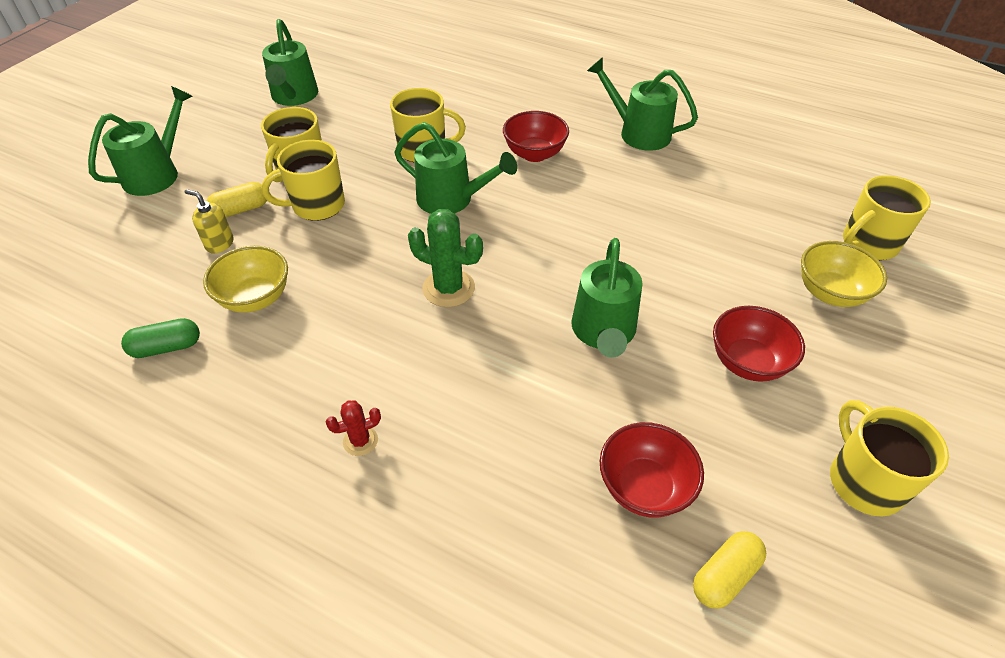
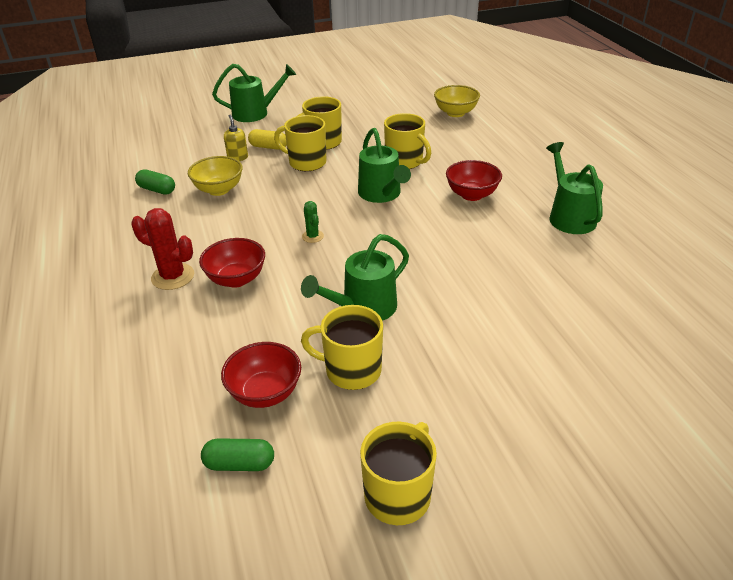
camera: 45 degrees right, 10 degrees down
(294, 97) = (372, 104): green watering can -> none
(360, 441) = (173, 277): red cactus -> red cactus, size x1.80
(448, 288) = (312, 236): green cactus -> green cactus, size x0.56
(724, 576) = (239, 463): yellow capsule -> green capsule
(747, 362) = (428, 382): red bowl -> red bowl (236, 279)
(830, 293) = (561, 386): yellow bowl -> yellow bowl (455, 113)
(868, 244) = (653, 379): yellow mug -> yellow mug (351, 370)

